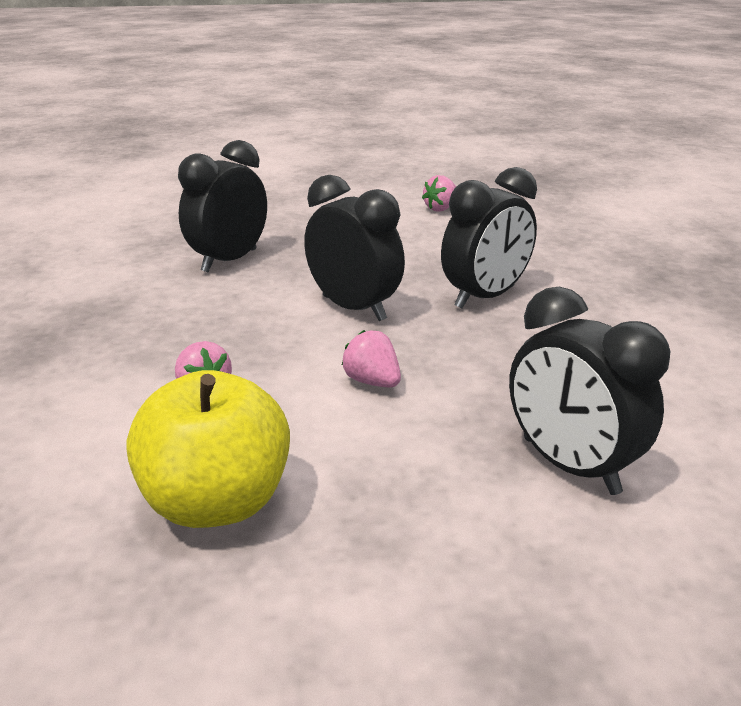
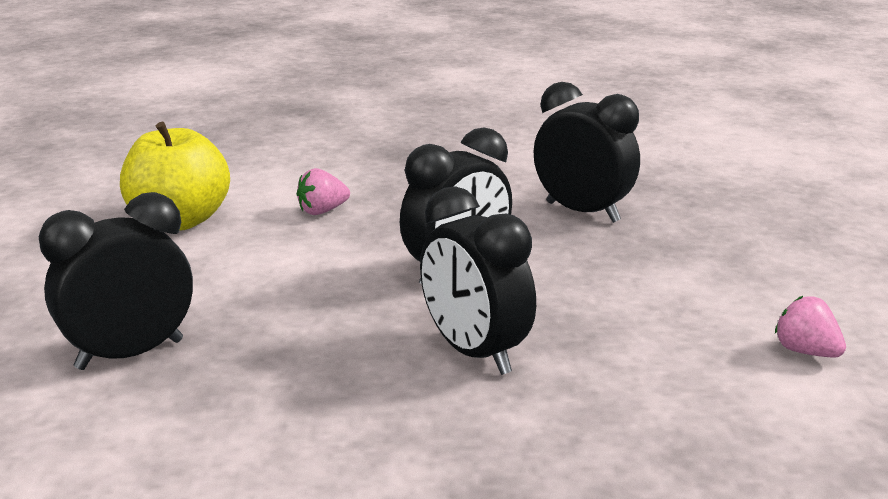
camera: 95 degrees right, 5 degrees down
(372, 381) = (305, 276): pink strawberry -> none

